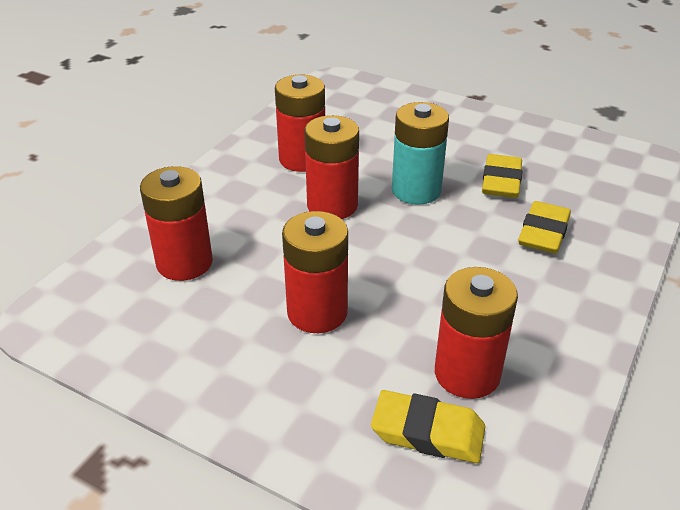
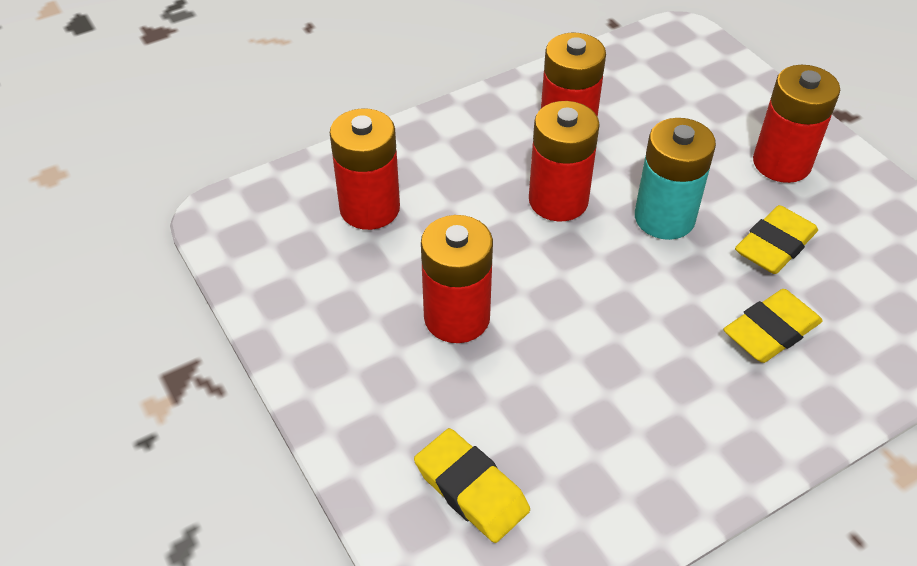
camera: 30 degrees right, 10 degrees up
(467, 373) = (554, 451): red battery -> red battery (781, 163)

